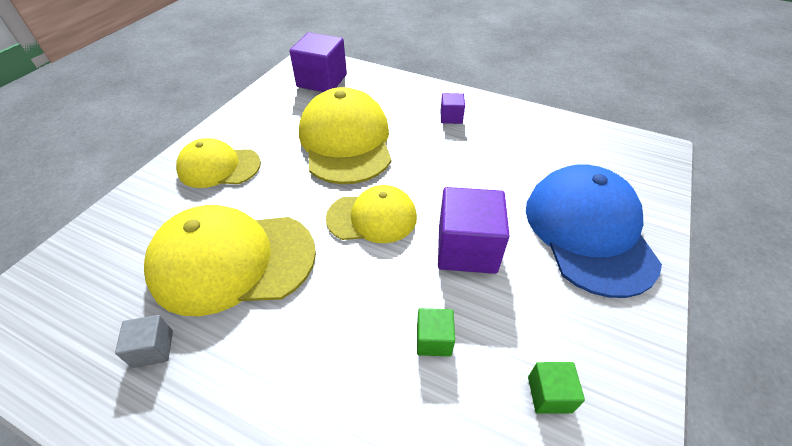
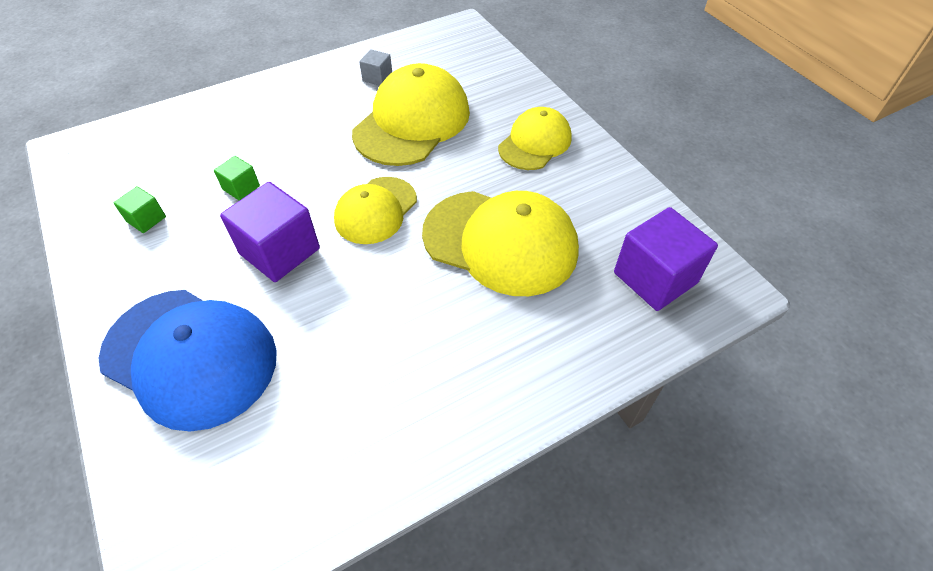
camera: 125 degrees right, 5 degrees up
(451, 117) = (463, 370): purple cube -> none

